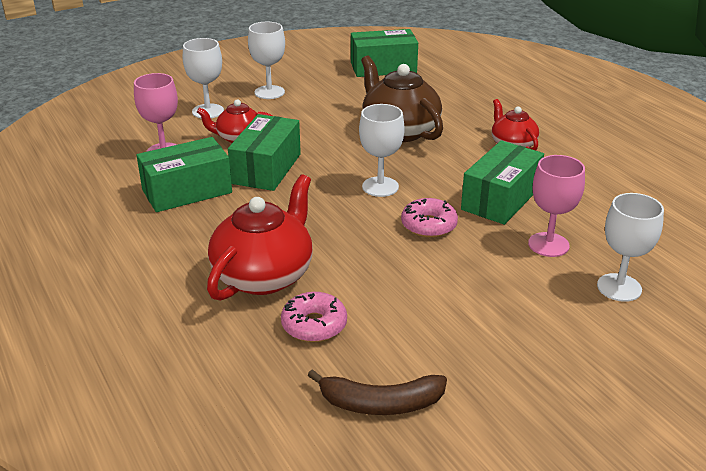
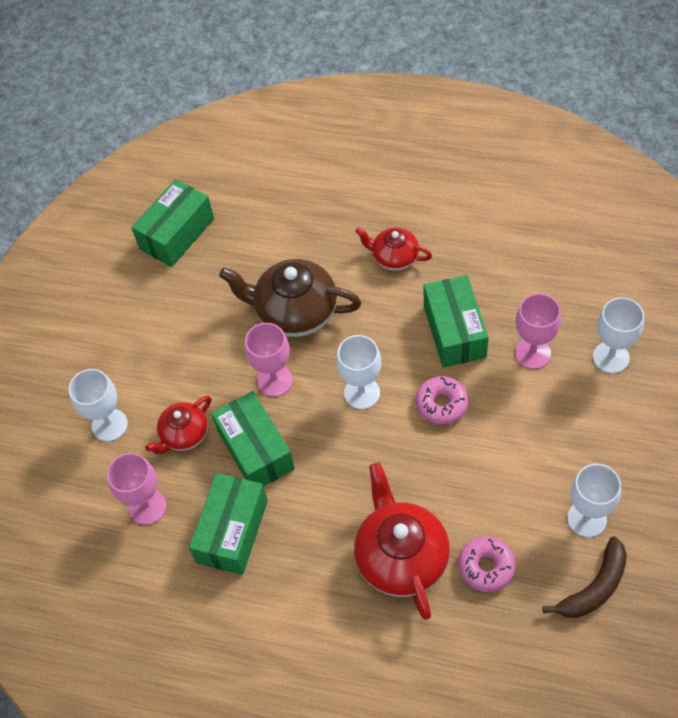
camera: 40 degrees left, 25 degrees up
(269, 92) = (126, 353): white goblet -> white goblet (586, 519)
(333, 149) = (274, 380): none -> pink goblet

